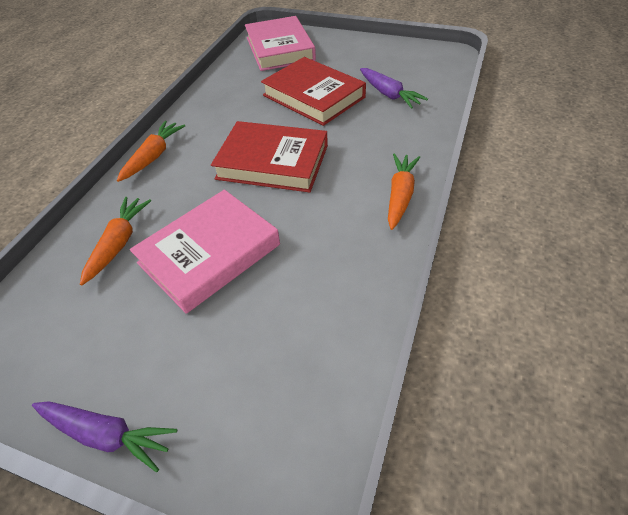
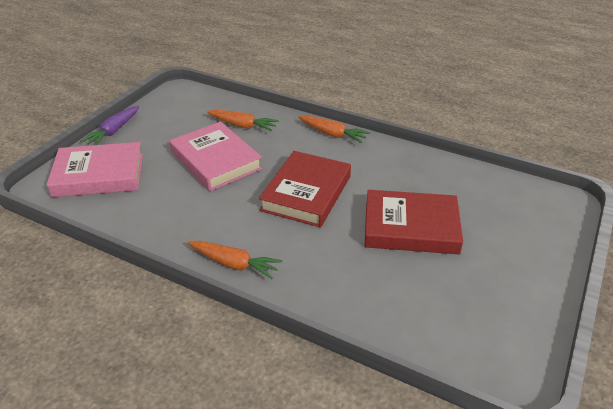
camera: 95 degrees right, 10 degrees down
(279, 49) = (520, 210): pink book -> pink book (99, 175)
(313, 96) = (410, 227): red book -> red book turned 45 degrees clockwise
(389, 94) = (407, 288): purple carrot -> none

